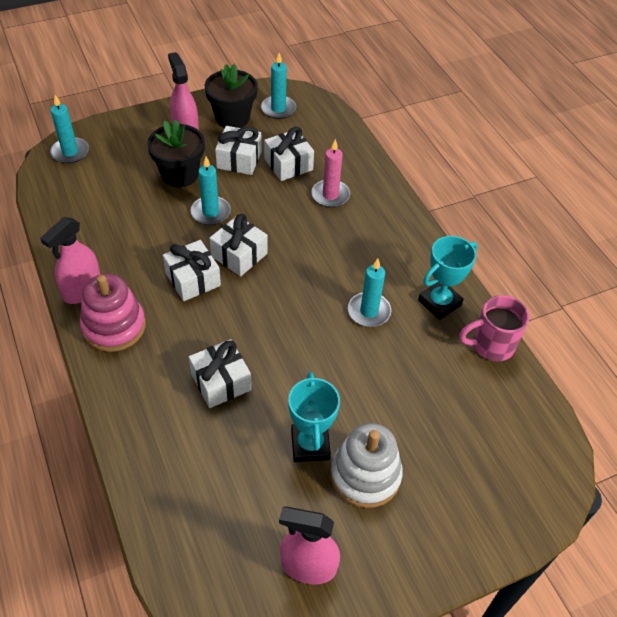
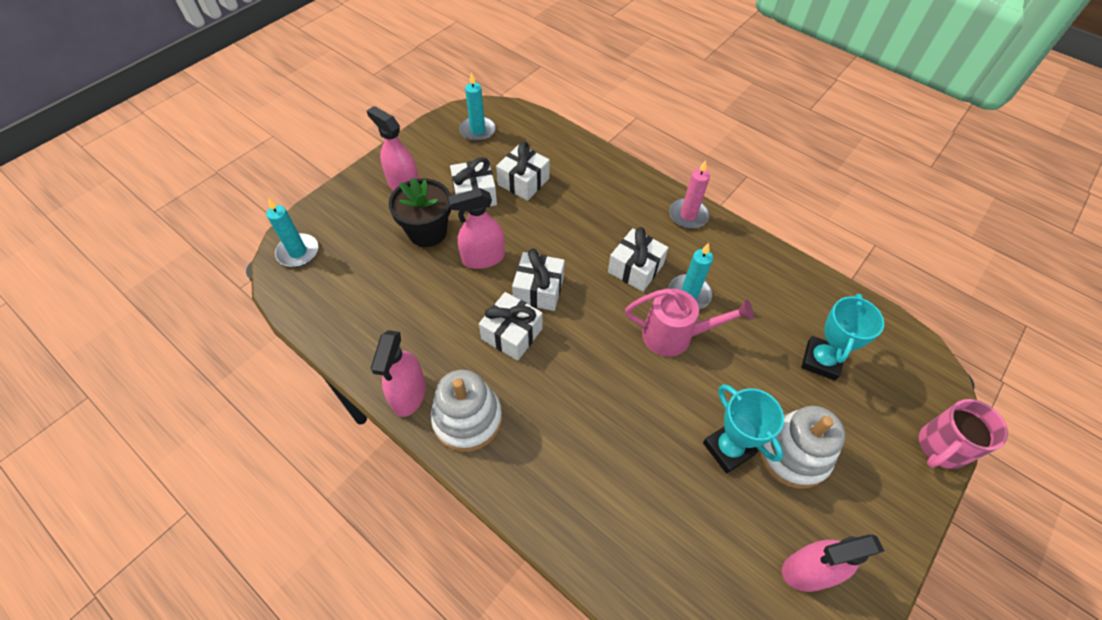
camera: 25 degrees left, 5 degrees up
(114, 326) = (467, 419): pink stacking toy -> white stacking toy
(210, 212) = (483, 258): turquoise candle -> pink spray bottle
(221, 382) = (608, 426): white gift -> white gift (635, 268)
(232, 118) = (440, 155): black flower pot -> none
(330, 195) = (581, 197): pink candle -> pink candle (688, 215)
(330, 339) = (675, 336): none -> pink watering can
(439, 303) = (740, 259): turquoise trophy -> turquoise trophy (821, 360)
(491, 345) = (806, 280): pink mug -> pink mug (940, 448)

